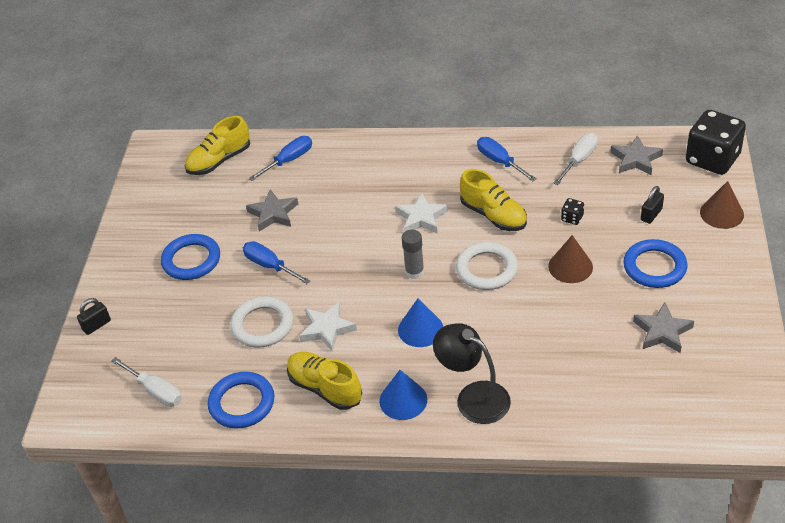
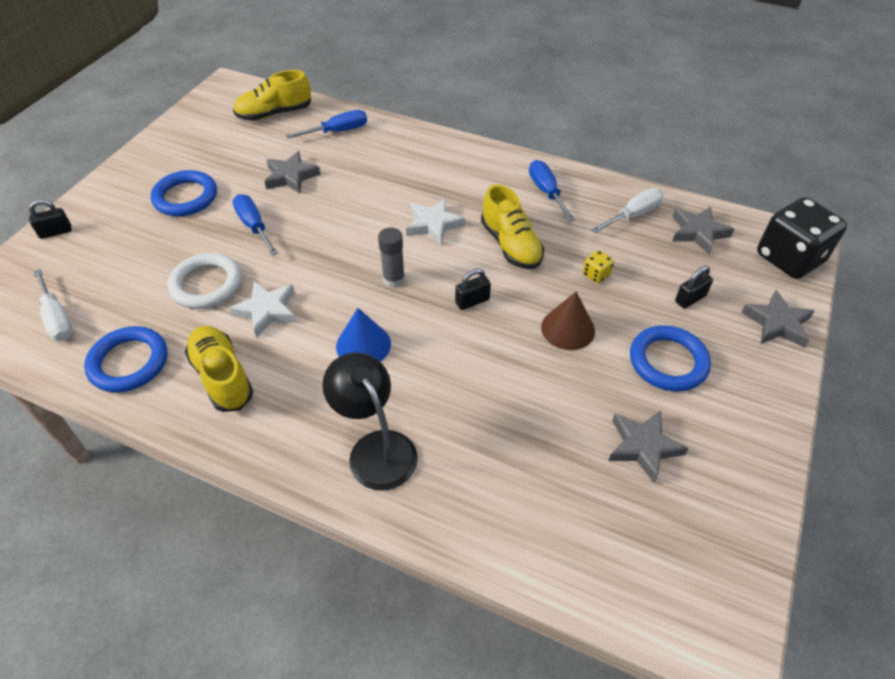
camera: 15 degrees right, 5 degrees up
(403, 400) = (295, 422): blue cone -> none
(486, 269) = (472, 301): white ring -> black padlock
(572, 218) = (596, 275): black dice -> yellow dice
(721, 213) = (777, 323): brown cone -> grey star

